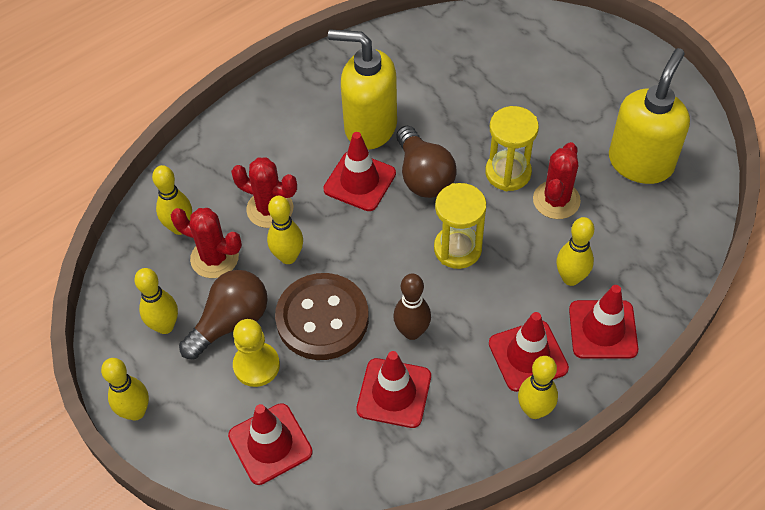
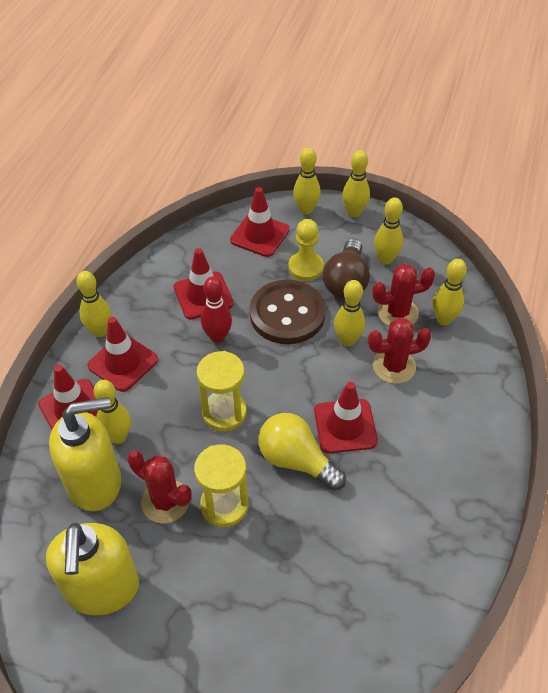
camera: 145 degrees right, 5 degrees down
(185, 451) = (306, 210): none -> yellow bowling pin
(370, 126) = (380, 482): yellow soap dispenser -> yellow soap dispenser (95, 482)
(412, 332) = (217, 337): brown bowling pin -> red bowling pin
(423, 176) = (296, 460): brown light bulb -> yellow light bulb
(556, 200) = (165, 501): red cactus -> red cactus turned 45 degrees counterclockwise

